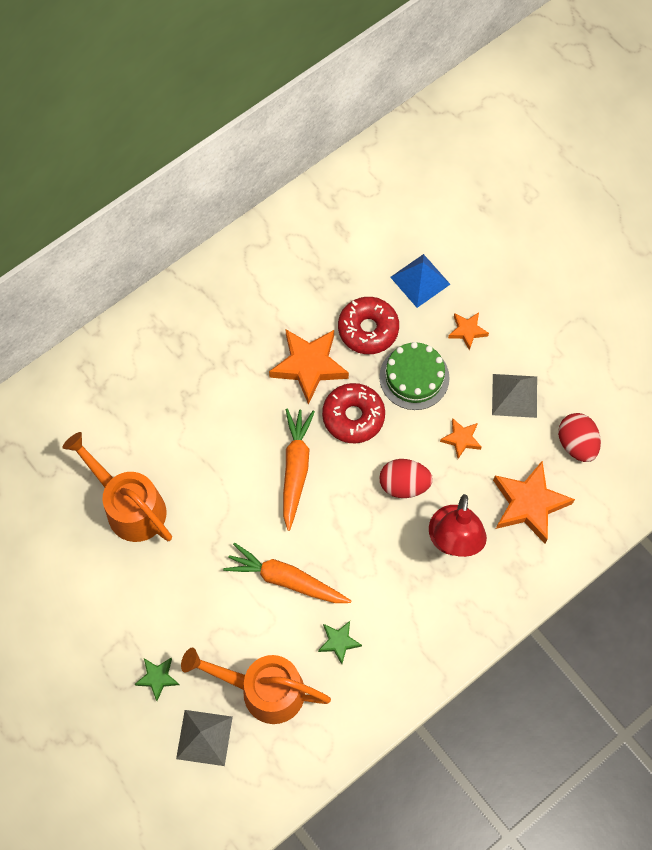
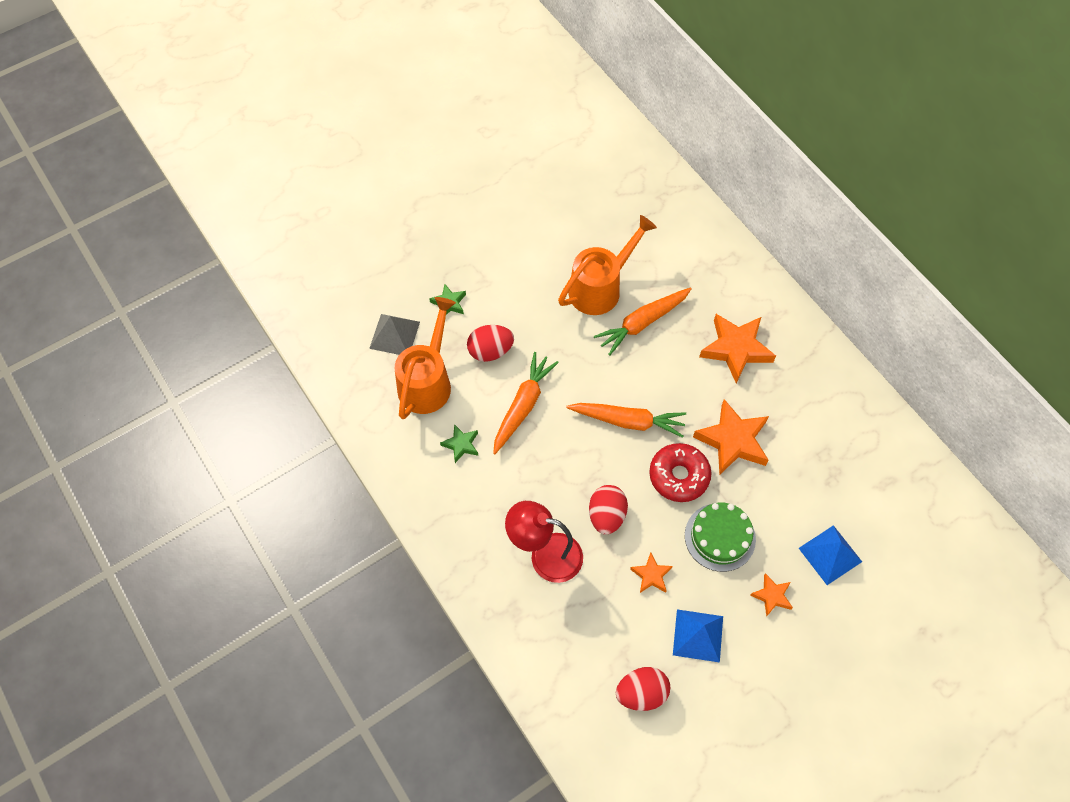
camera: 95 degrees right, 5 degrees down
(174, 458) = (643, 323): none -> orange carrot
(219, 622) = (490, 351): none -> red egg
(368, 329) = (772, 498): red donut -> none
(514, 395) = (698, 635): grey pyramid -> blue pyramid
(529, 504) = (578, 633): orange star -> orange star (736, 349)

